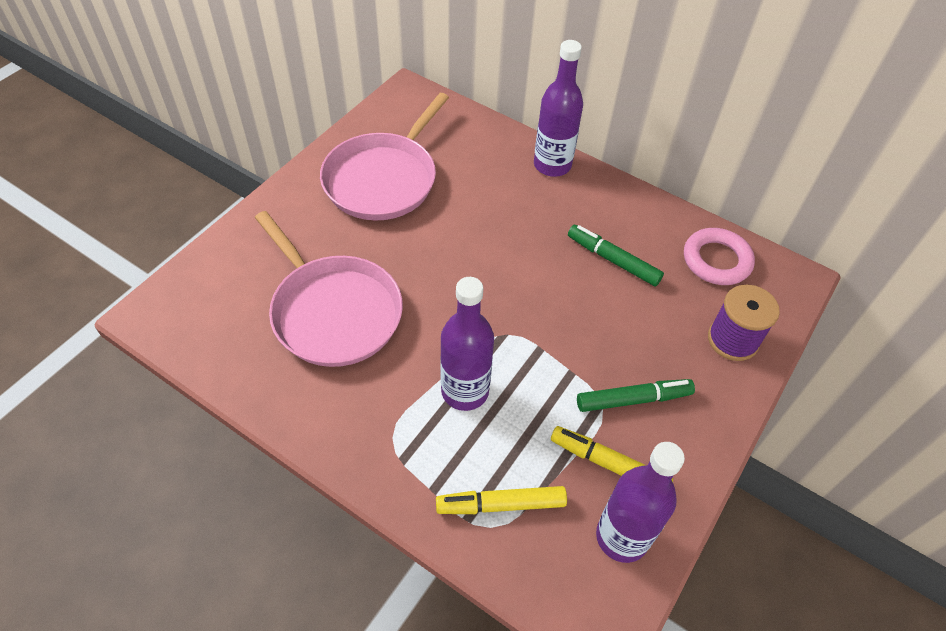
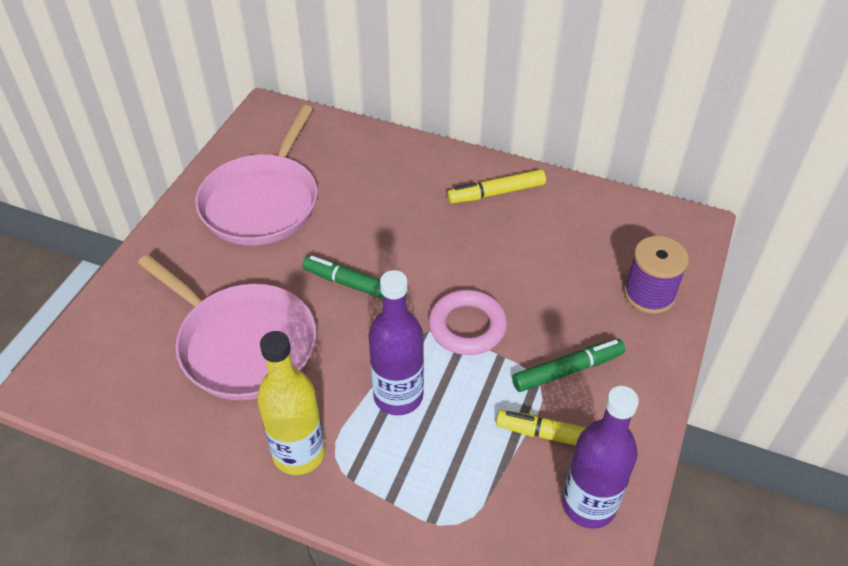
camera: 10 degrees left, 5 degrees down
(360, 427) = (299, 453): none -> yellow bottle
(501, 504) = (462, 499): yellow marker -> yellow marker (496, 193)
(552, 165) = (432, 158): purple bottle -> none
(613, 260) = (515, 240): green marker -> green marker (354, 285)
(716, 260) = (615, 221): pink ring -> pink ring (467, 326)

